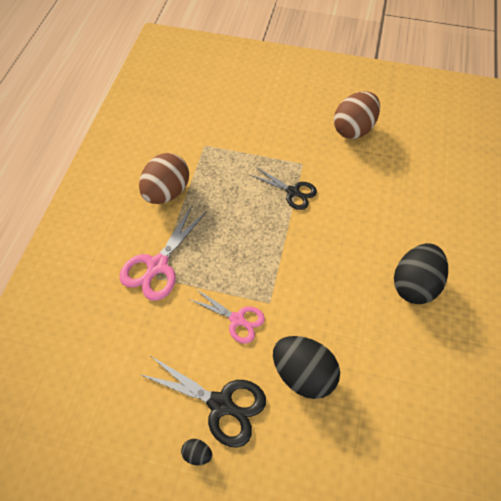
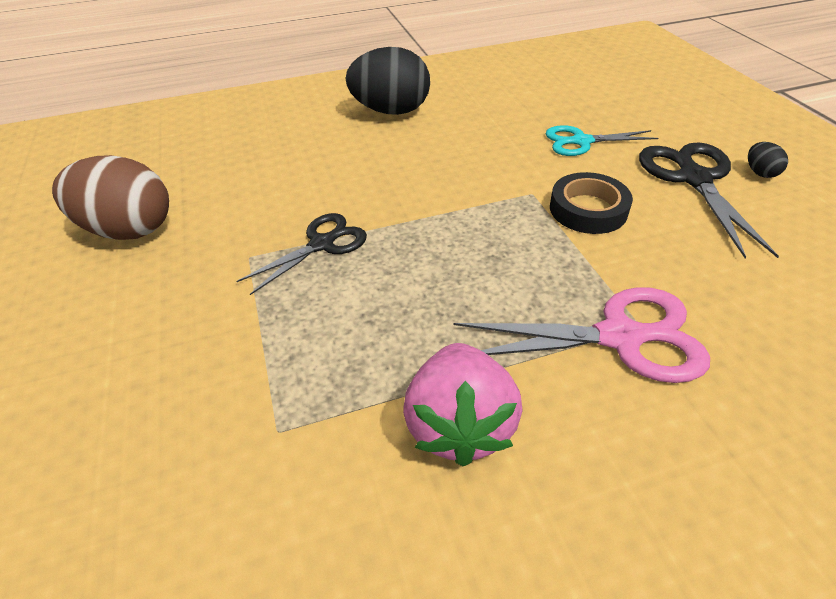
camera: 120 degrees left, 15 degrees down
(167, 192) = (459, 424): brown egg -> pink strawberry
(237, 319) = (588, 209): pink scissors -> black tape
(293, 192) = (322, 244): black scissors -> black scissors turned 45 degrees clockwise
(303, 373) = (581, 141): black egg -> turquoise scissors

